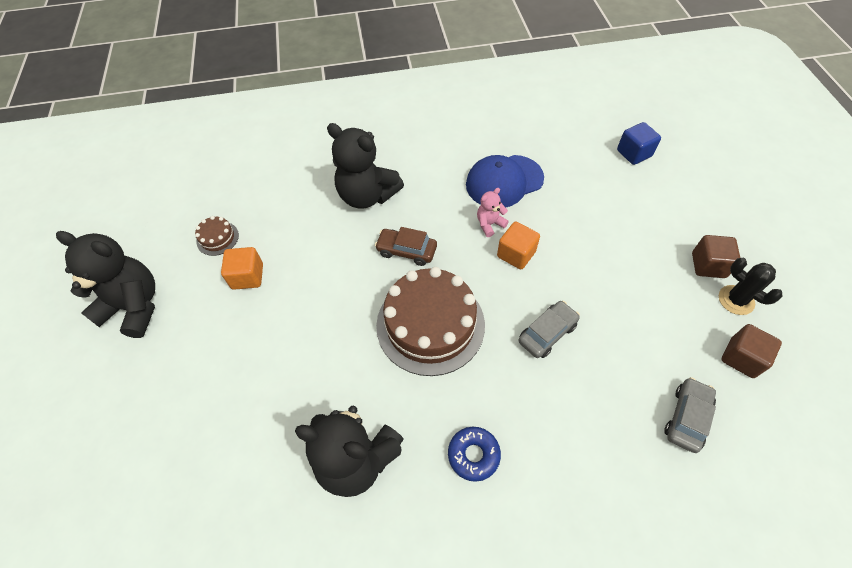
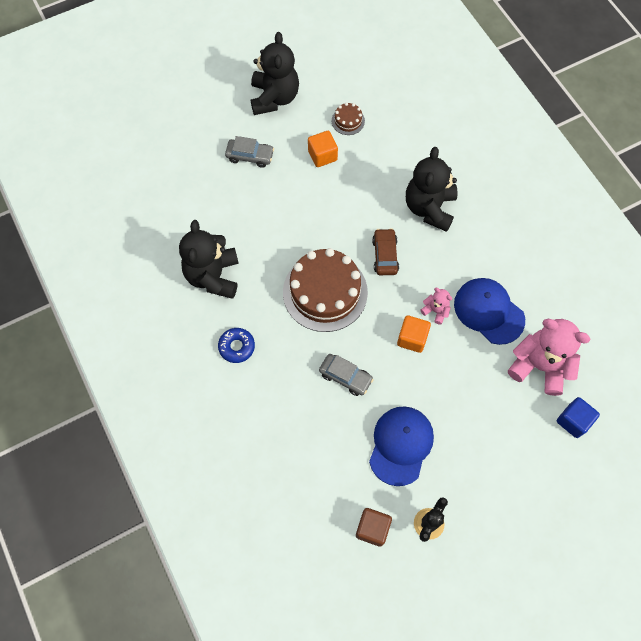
camera: 70 degrees right, 10 degrees up
(573, 161) = (539, 366): none -> pink teddy bear
(642, 300) = (401, 445): none -> blue cap
(687, 417) = (307, 488): grey car -> grey car (250, 156)
(708, 265) = (458, 498): brown cube -> none

